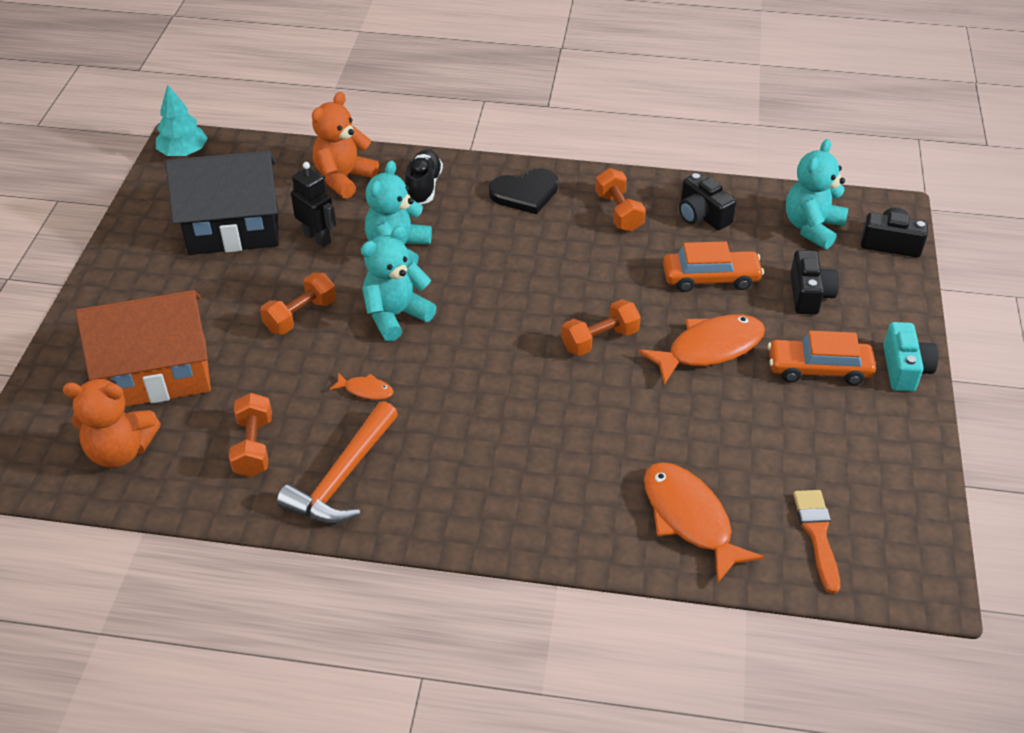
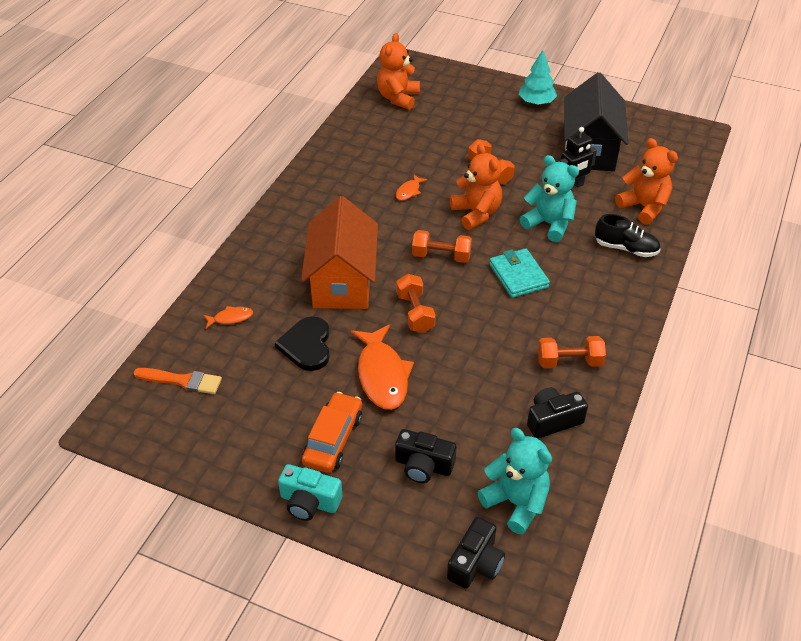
camera: 105 degrees right, 0 degrees up
(158, 375) = (454, 113): orange house -> orange house (342, 282)
(184, 152) = (687, 133): turquoise tree -> turquoise tree (536, 102)
(254, 447) = (380, 143): orange dumbbell -> orange dumbbell (441, 256)
(343, 477) = (340, 174): orange hammer -> none
(396, 315) = (476, 213): turquoise teddy bear -> orange teddy bear
(501, 264) = (518, 276): none -> turquoise wallet
(525, 193) = (607, 307): black heart -> black heart (307, 345)
(689, 518) = (231, 318): orange fish -> orange fish, size x0.47
(710, 278) = (465, 401): orange car -> none

